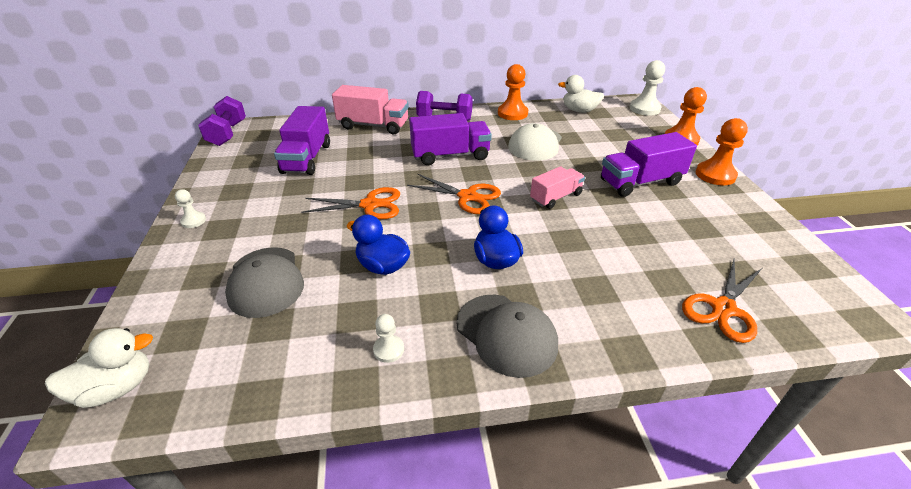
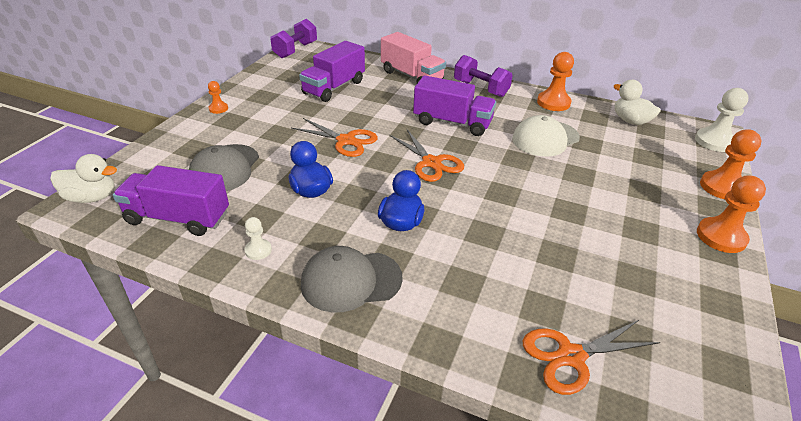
camera: 30 degrees right, 0 degrees up
(193, 221) = (218, 109): white pawn -> orange pawn
(506, 334) = (351, 281): grey cap -> grey cap turned 90 degrees clockwise
(556, 197) = (512, 193): pink truck -> none
(640, 182) = (619, 211): purple truck -> purple truck (178, 218)

